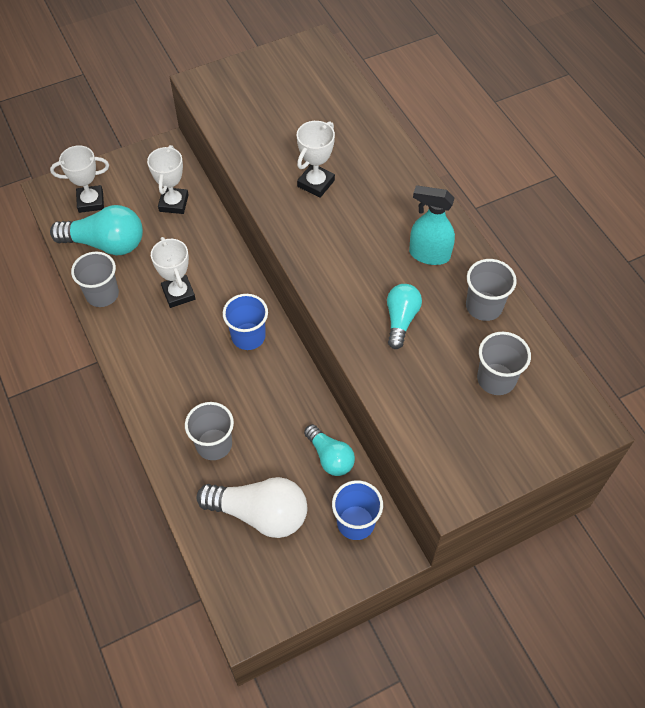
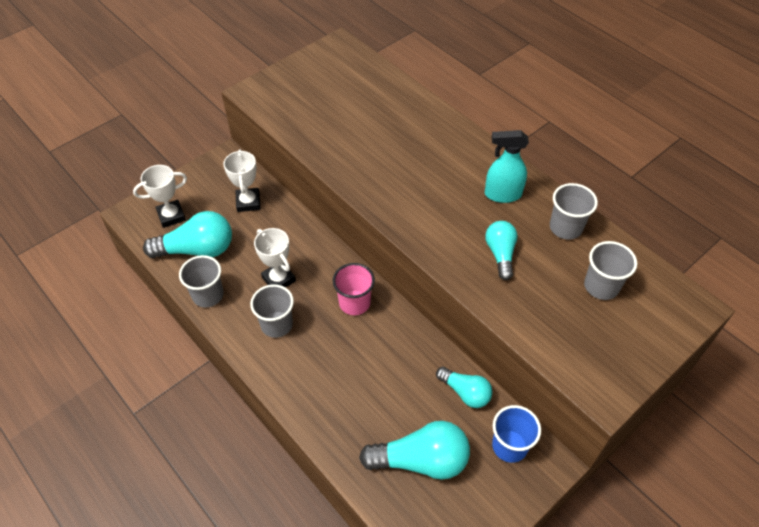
camera: 15 degrees left, 5 degrees down
(214, 444) = (356, 407): grey cup -> grey cup (276, 324)
(248, 336) = (354, 303): blue cup -> pink cup
(260, 514) = (421, 460): white light bulb -> turquoise light bulb
(316, 183) = (383, 155): white trophy -> none

